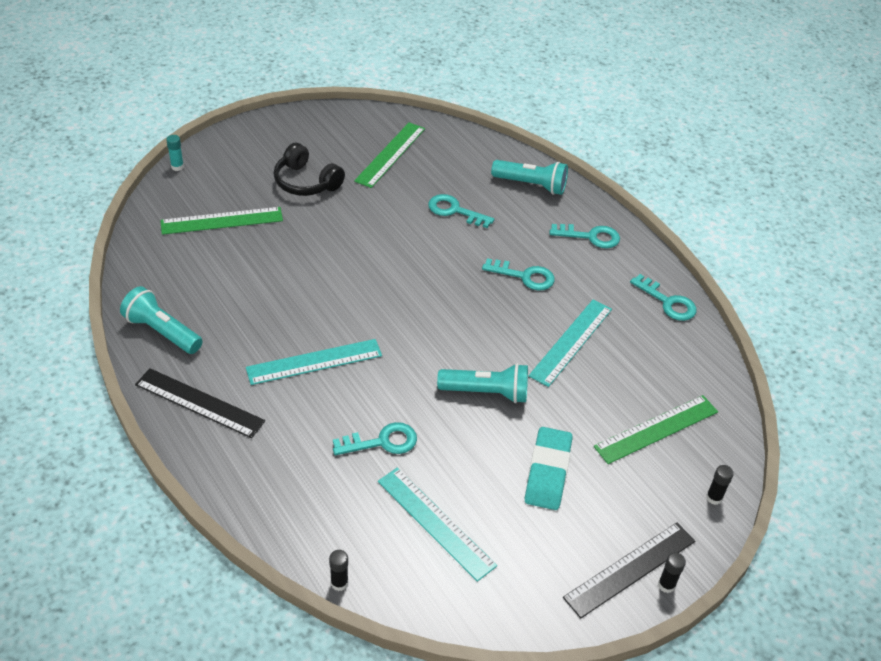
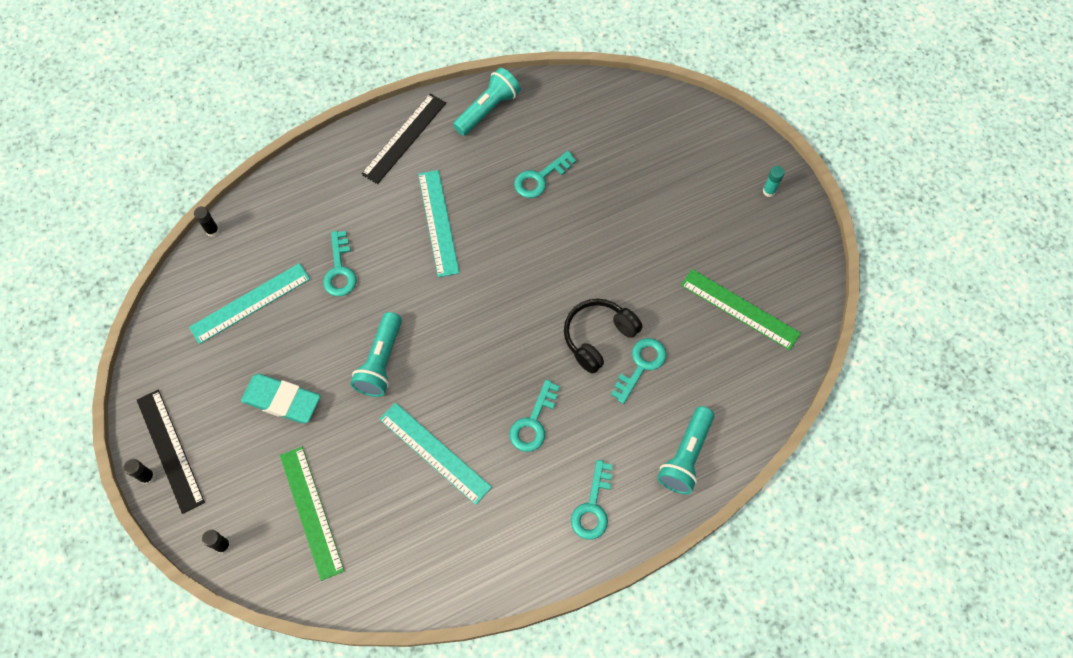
camera: 100 degrees right, 20 degrees up
(177, 167) = (714, 112): turquoise glue stick -> turquoise glue stick (769, 191)
(222, 221) = (631, 151): green ruler -> none
(306, 182) = (690, 224): black headphones -> black headphones (598, 337)
(668, 302) = (481, 570): turquoise key -> turquoise key (540, 178)

